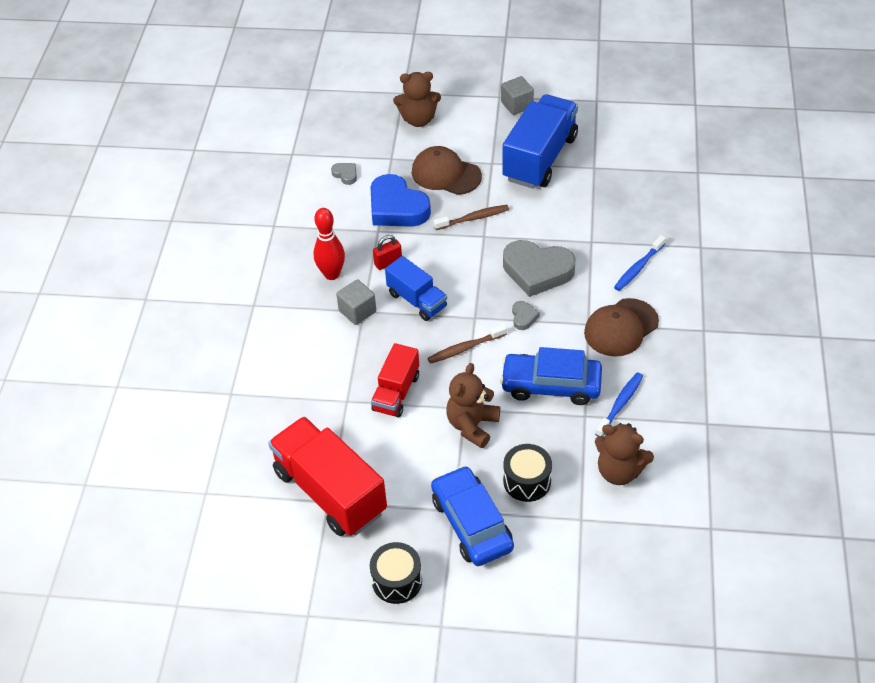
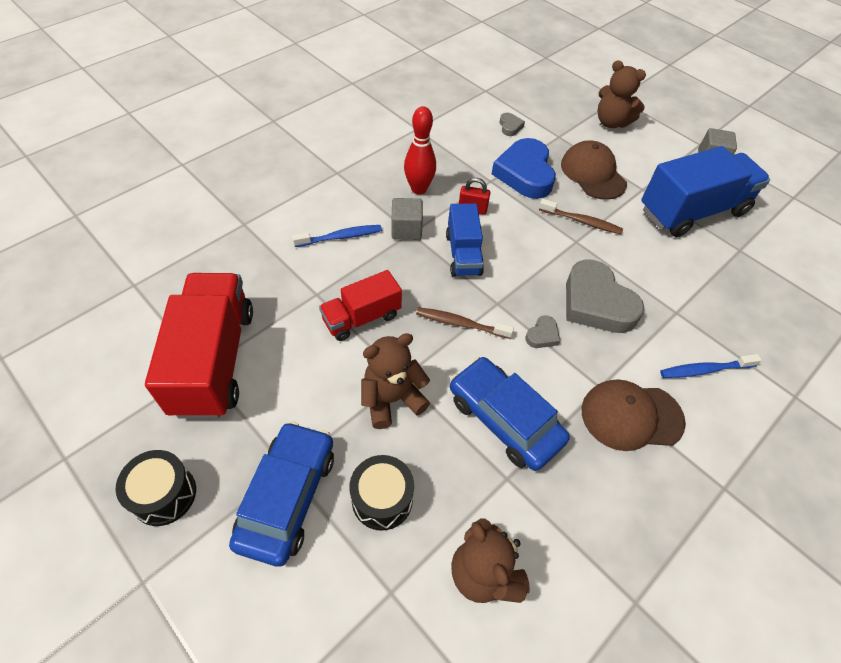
camera: 35 degrees right, 5 degrees up
(620, 404) = (556, 497): blue toothbrush -> blue toothbrush (341, 237)

